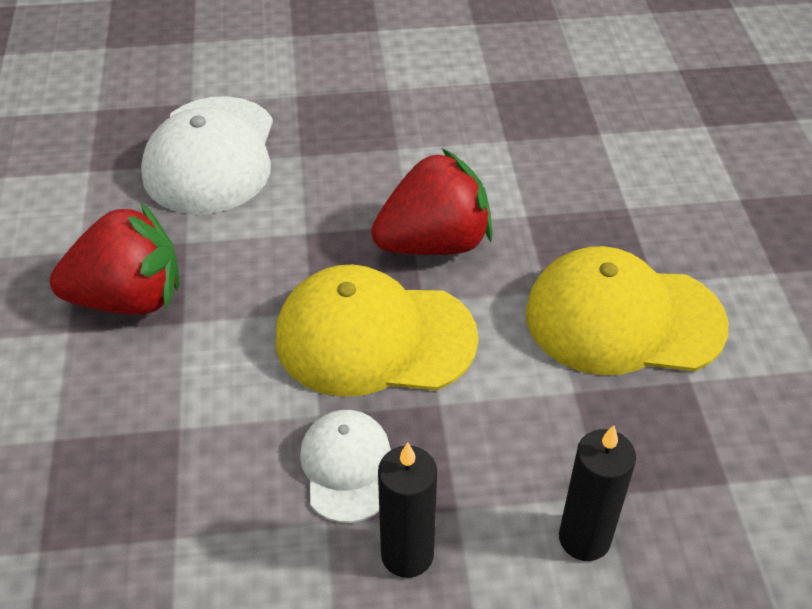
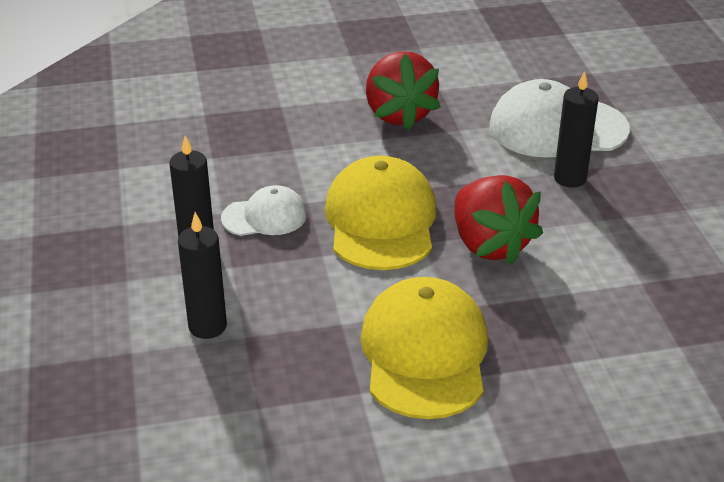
camera: 85 degrees right, 10 degrees down
(317, 161) = (570, 178): none -> black candle

